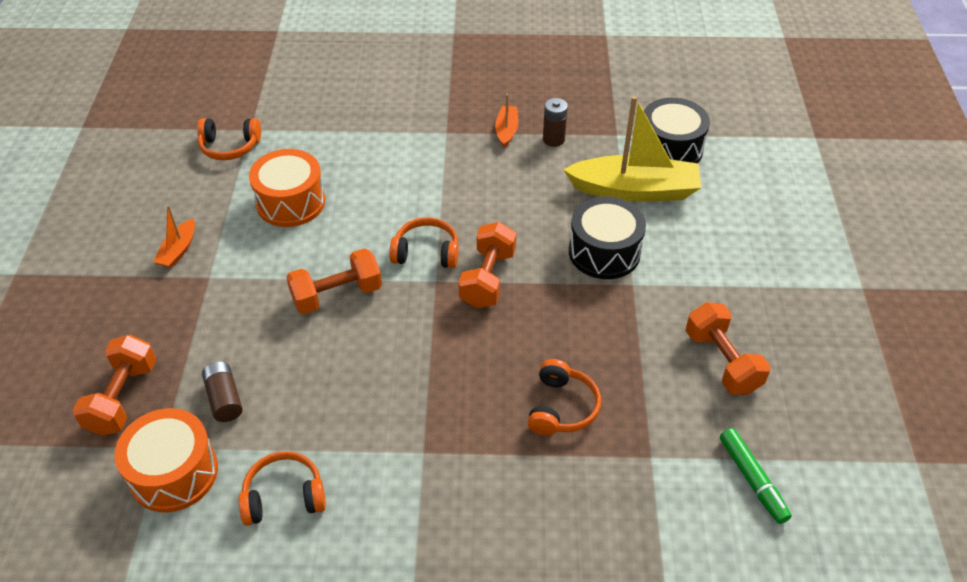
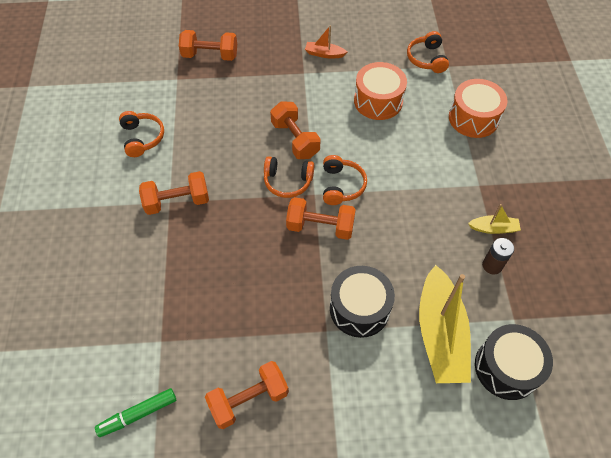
camera: 85 degrees right, 10 degrees up
(174, 473) = (160, 87): orange drum -> orange drum (473, 118)
(224, 398) = (210, 99): brown battery -> none
(424, 441) = (177, 201): none -> orange dumbbell
(506, 131) = (493, 228): orange boat -> yellow boat
(562, 407) = (203, 281): orange headphones -> orange headphones (287, 181)

